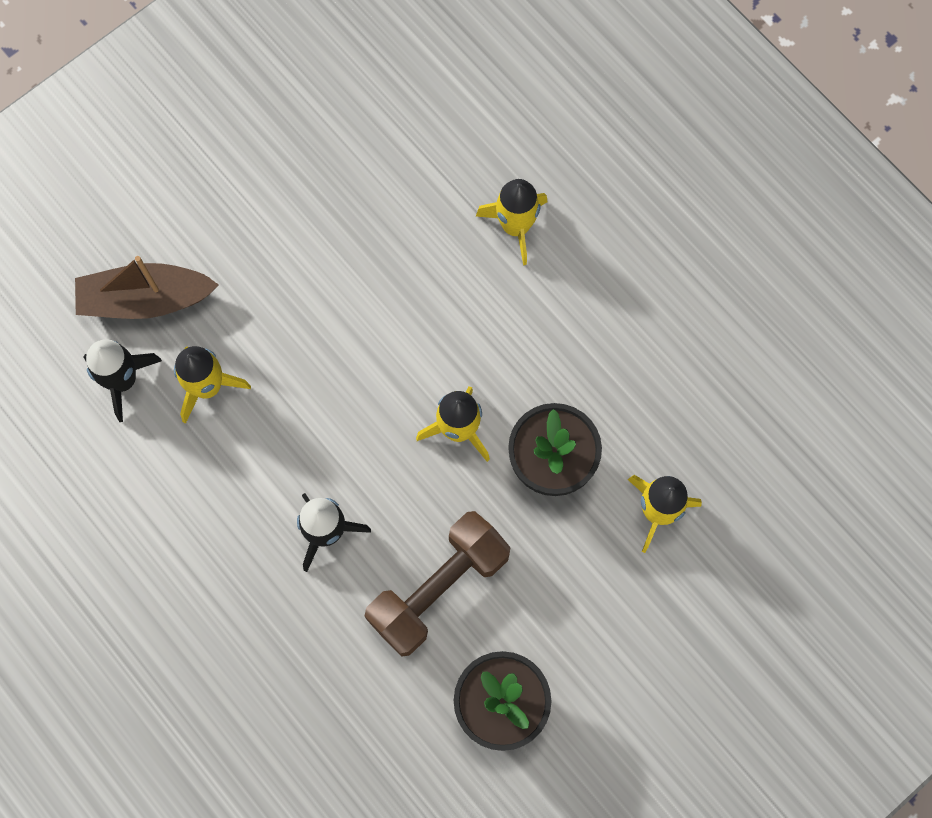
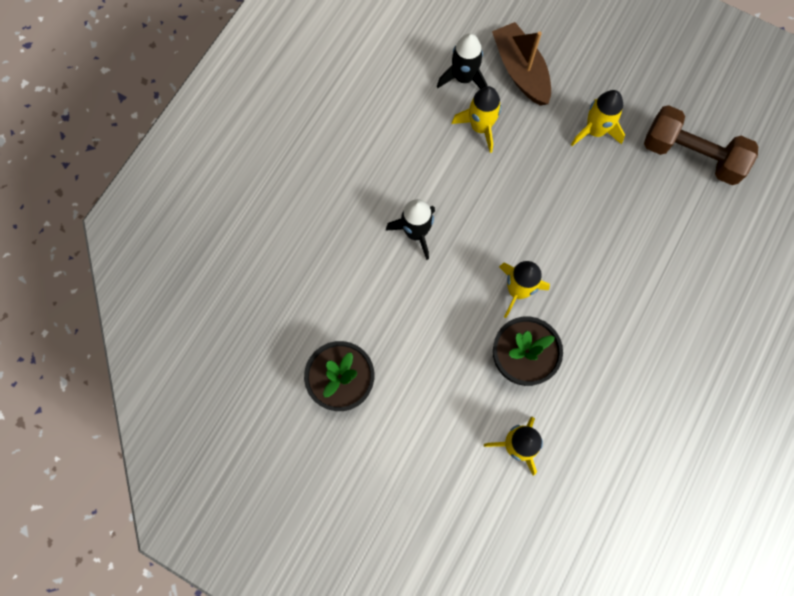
camera: 70 degrees right, 0 degrees up
(438, 588) = (406, 316): brown dumbbell -> brown dumbbell (691, 155)
(515, 227) = (677, 277): yellow rocket -> yellow rocket (595, 131)

